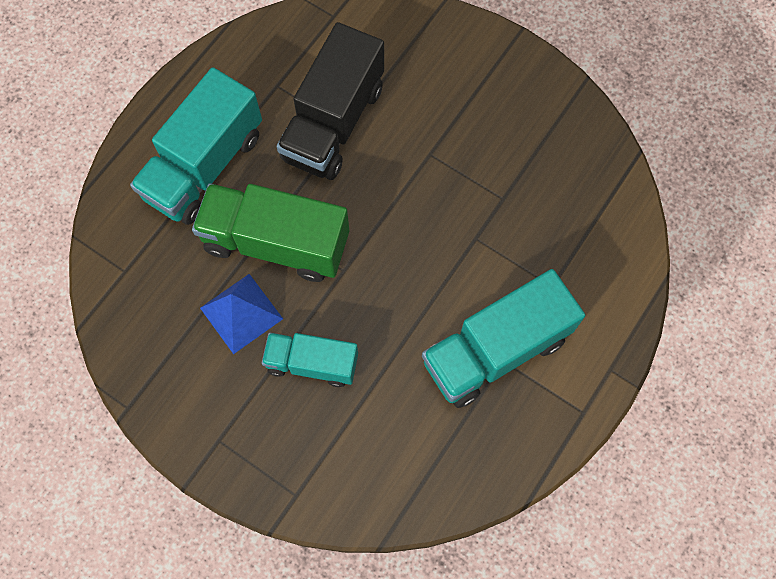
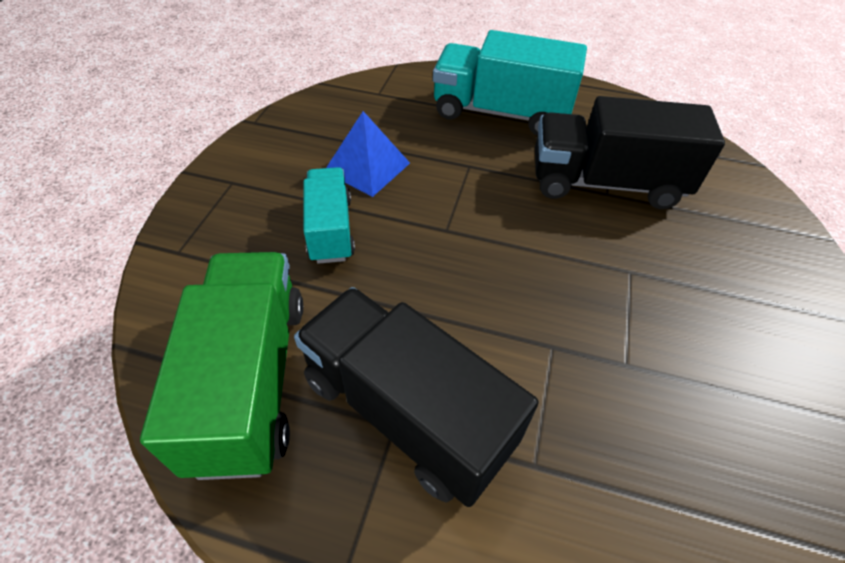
camera: 70 degrees right, 20 degrees down
(276, 243) = (450, 173): green truck -> green truck (250, 380)
(495, 350) = (406, 411): turquoise truck -> black truck

